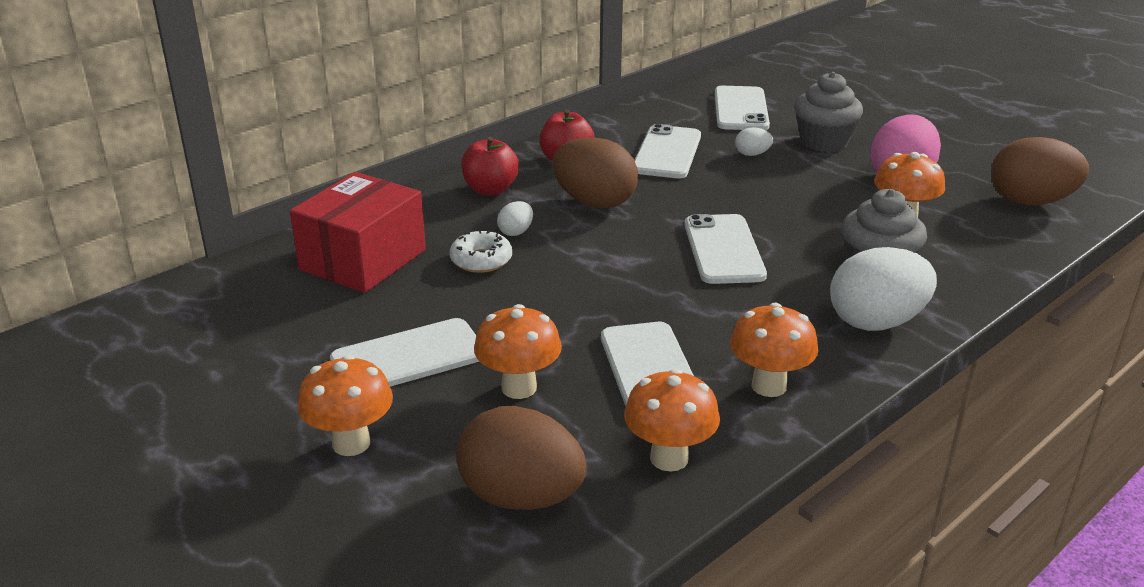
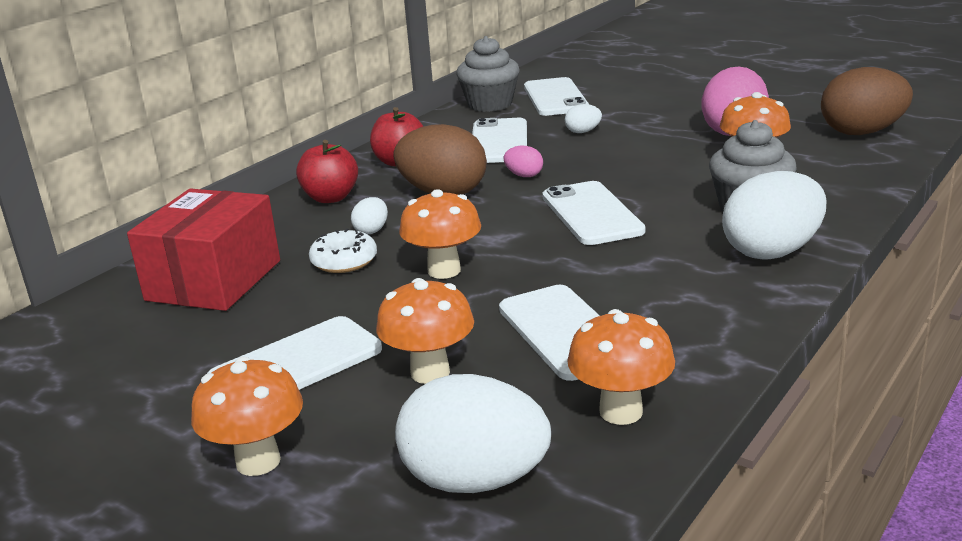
camera: 10 degrees left, 5 degrees down
(521, 497) = (475, 480): brown egg -> white egg
(676, 195) = (524, 175): none -> pink egg
(768, 386) = (693, 325): orange mushroom -> orange mushroom (444, 270)
(823, 142) = (646, 112): grey cupcake -> grey cupcake (490, 104)

